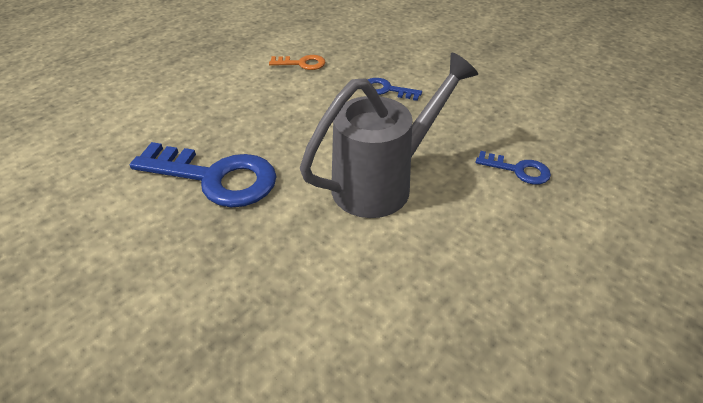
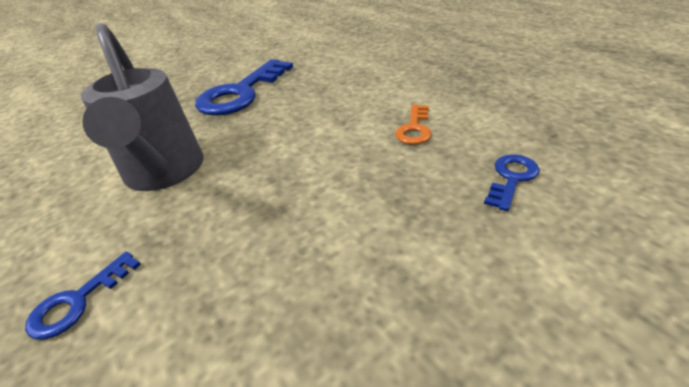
camera: 105 degrees right, 5 degrees down
(386, 90) = (330, 194): blue key -> blue key (511, 178)

